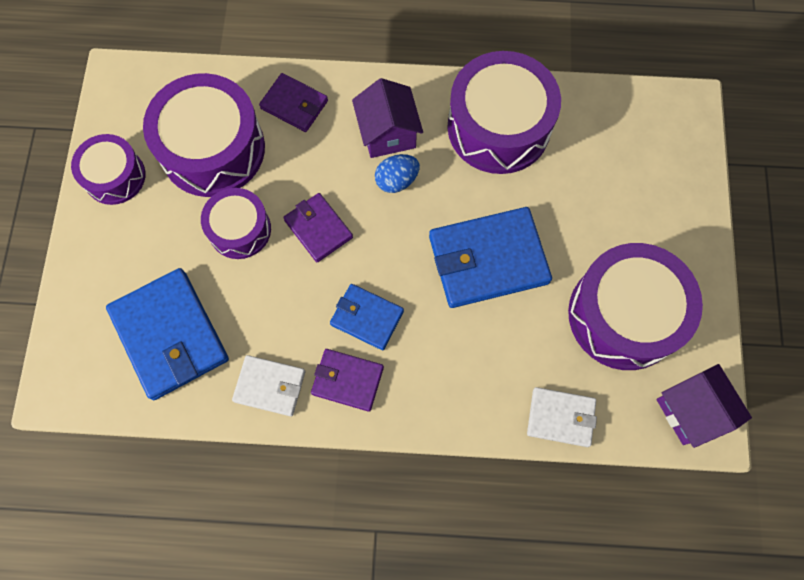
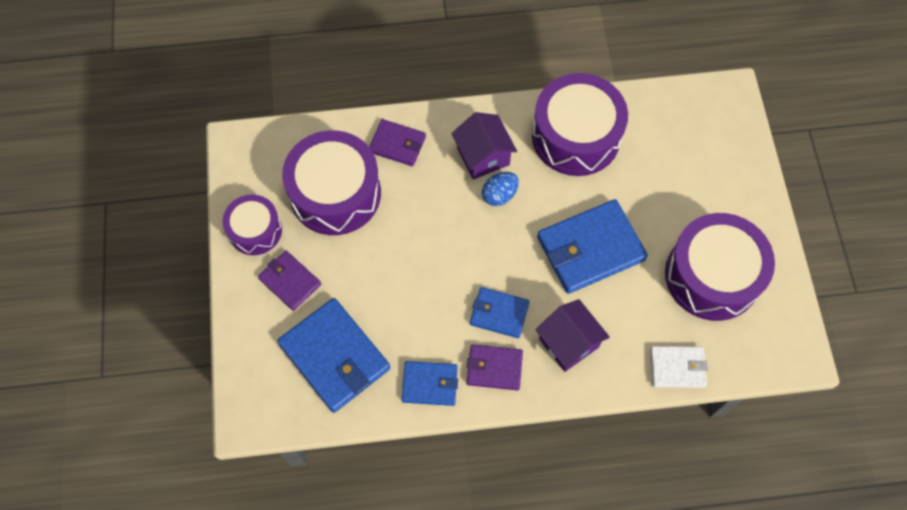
camera: 10 degrees left, 5 degrees down
(240, 229) = (374, 258): purple drum -> none
(270, 386) = (430, 384): white wallet -> blue wallet
(318, 229) = (441, 246): purple wallet -> purple wallet (290, 281)
(691, 410) = (782, 344): purple house -> purple house (568, 343)

